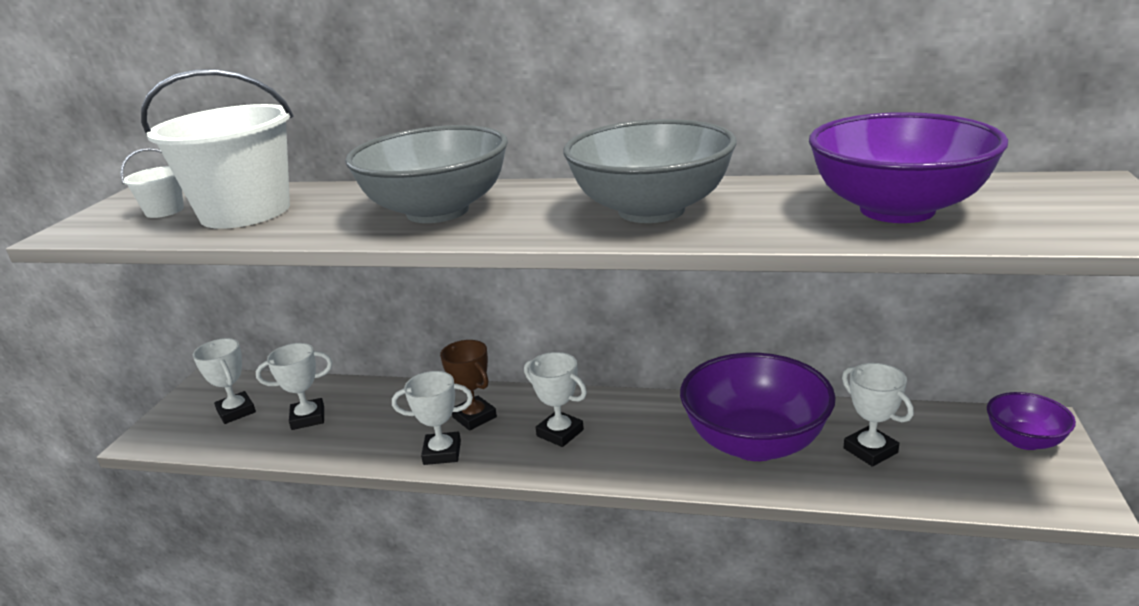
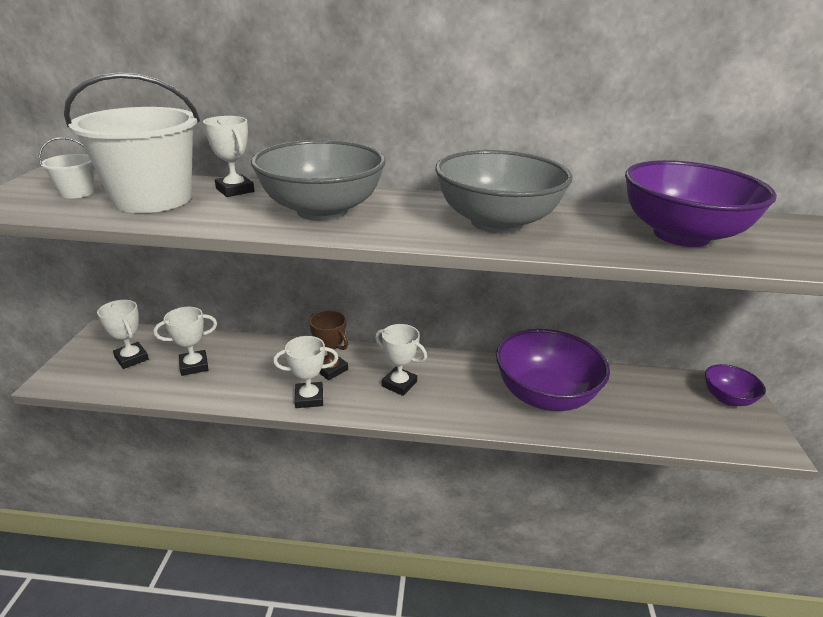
camera: 10 degrees left, 5 degrees up
(870, 450) = (626, 403): white trophy -> white trophy (235, 190)

